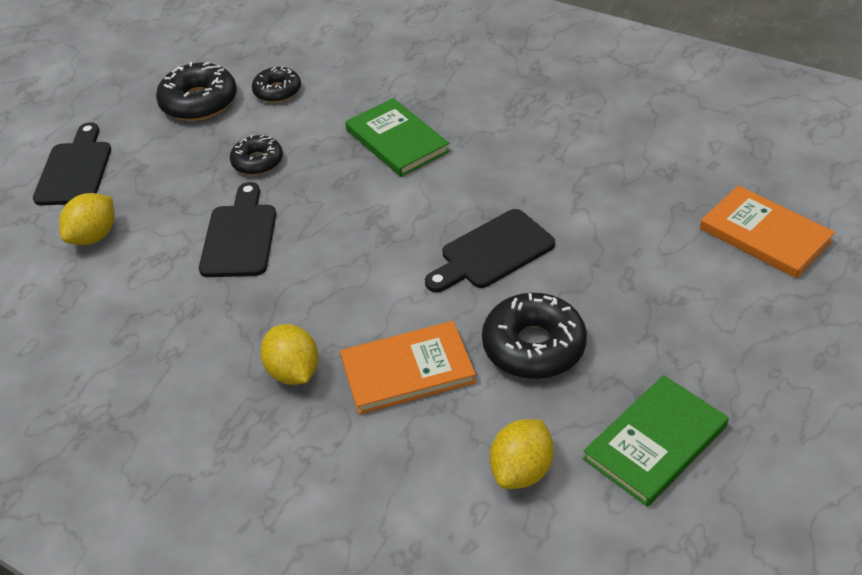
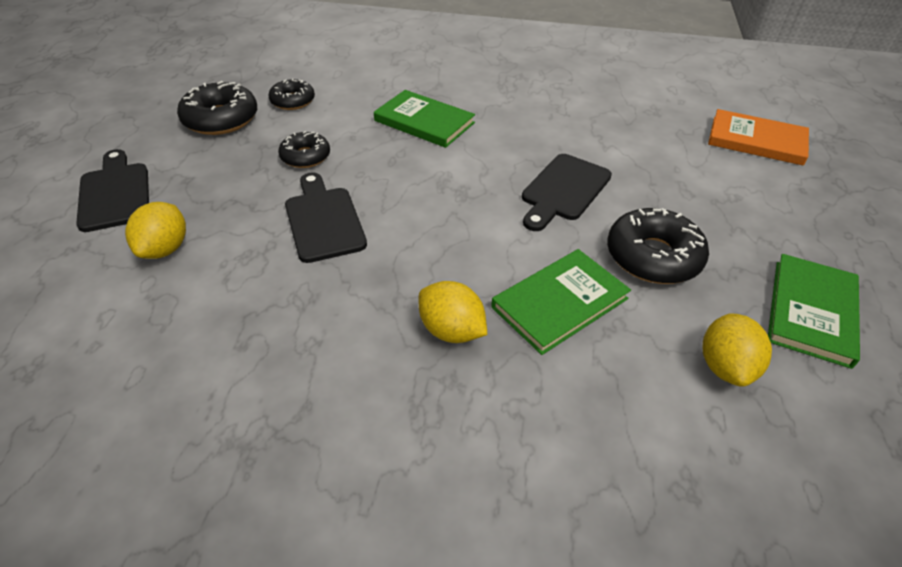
camera: 25 degrees left, 0 degrees up
(407, 370) = (559, 303): orange book -> green book

